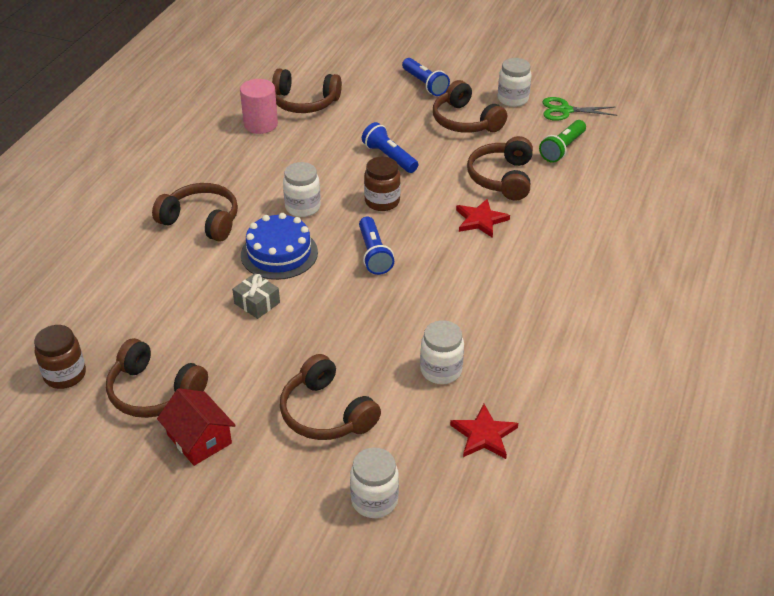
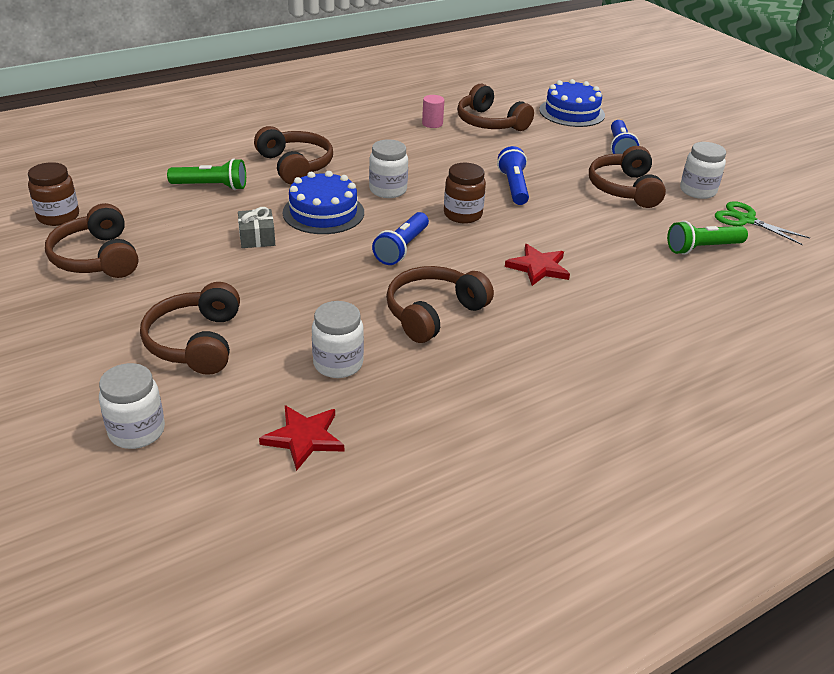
camera: 35 degrees right, 5 degrees down
(158, 276) = (211, 186): none -> green flashlight
(199, 439) = (79, 306): red house -> none
(260, 124) = (432, 123): pink cylinder -> pink cylinder, size x0.60
(354, 63) = (571, 112): none -> blue cake
(502, 178) = (605, 245): brown headphones -> brown headphones (433, 313)

